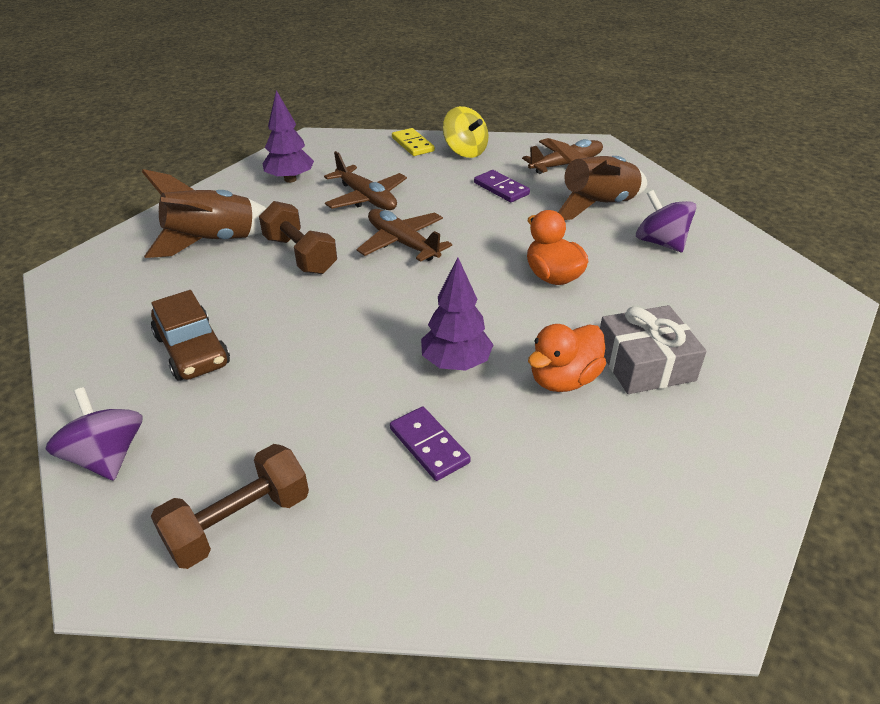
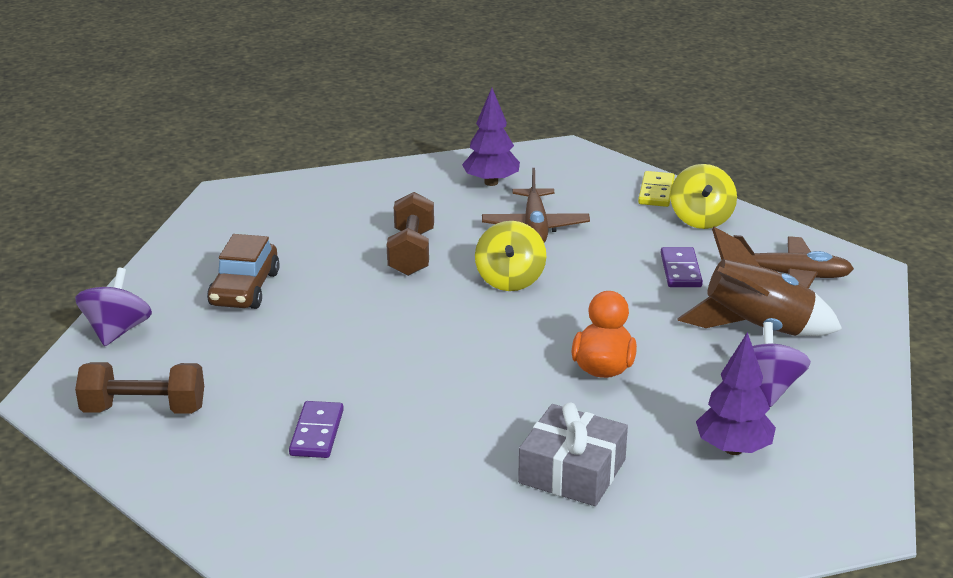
camera: 40 degrees right, 10 degrees down
(213, 242) = (358, 213): brown rocket -> none
(402, 243) = (510, 280): brown plane -> yellow spinning top
(456, 363) = (416, 391): purple tree -> purple tree (733, 449)
(563, 379) = (483, 446): orange duck -> none

